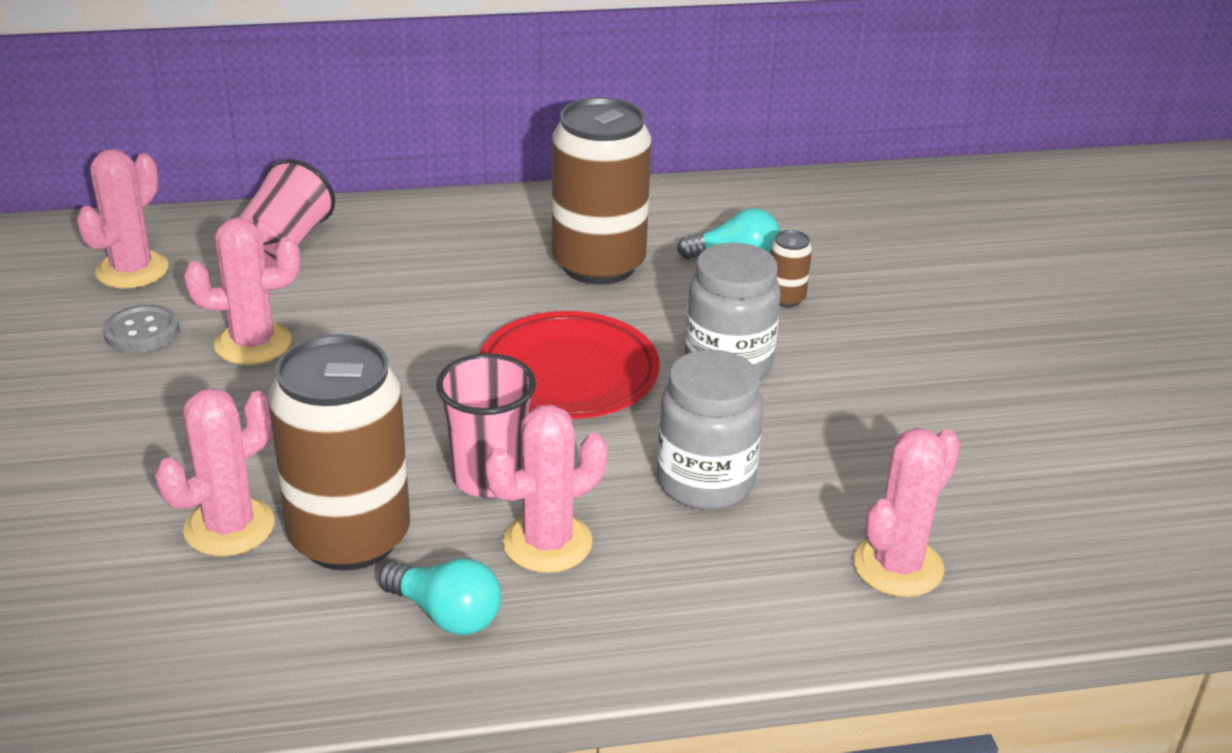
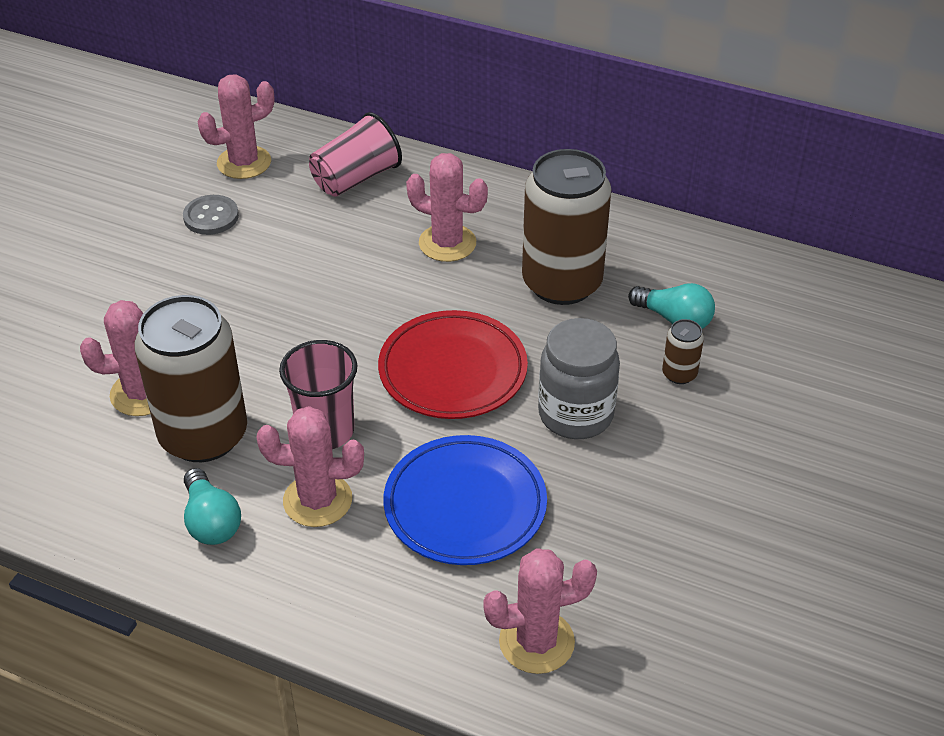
camera: 35 degrees right, 10 degrees up
(253, 344) = (269, 255): pink cactus -> pink cactus (447, 243)
(705, 482) = (465, 505): grey jar -> blue plate

